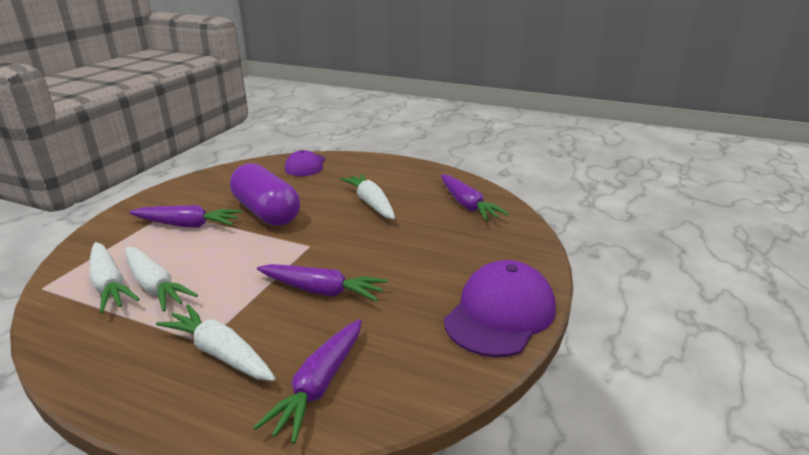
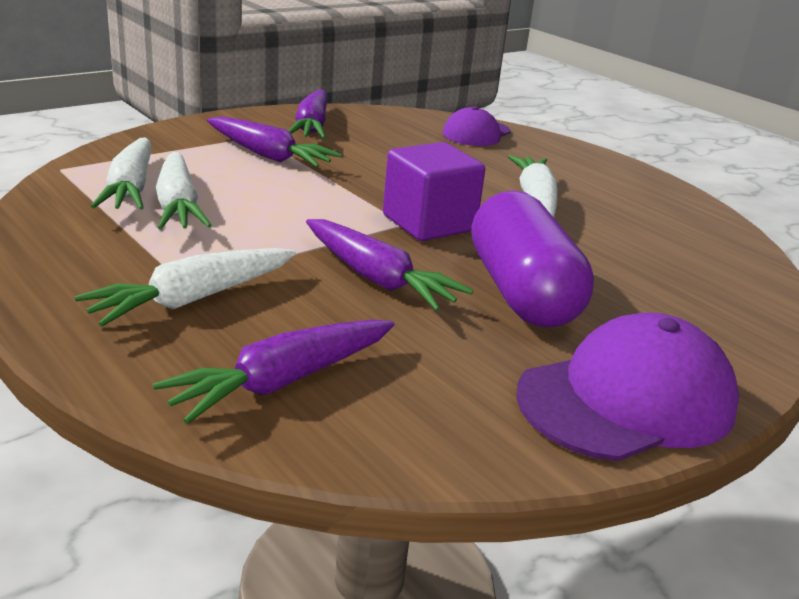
camera: 25 degrees right, 0 degrees up
(220, 353) = (192, 299): white carrot -> white carrot turned 105 degrees counterclockwise
(266, 212) = (378, 170): purple capsule -> purple capsule (522, 292)
(323, 240) = (429, 223): none -> purple cube
(468, 205) = (691, 247): purple carrot -> purple carrot (312, 127)

